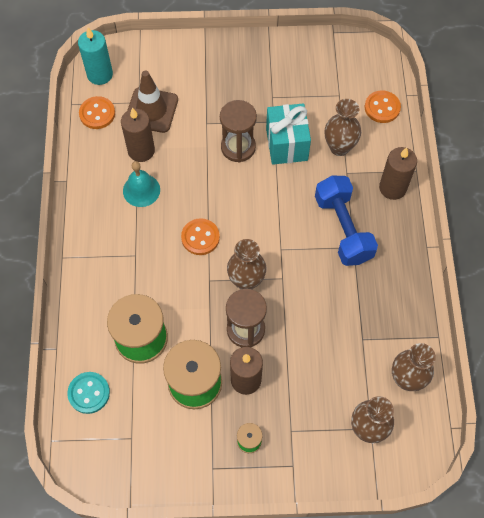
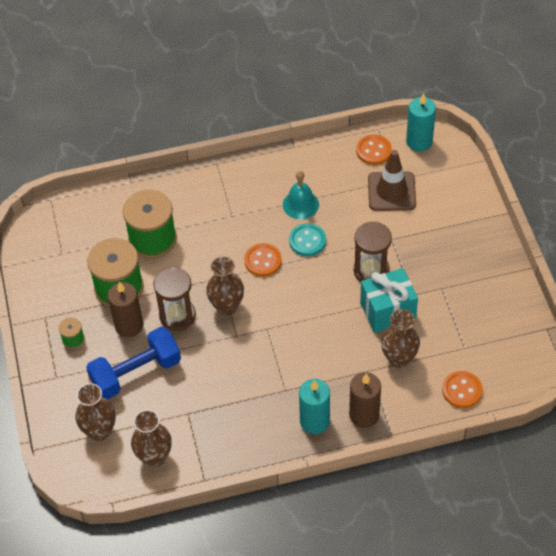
camera: 80 degrees right, 10 degrees down
(89, 393) = (96, 214): turquoise button -> turquoise button (307, 241)
(141, 150) = (343, 194): brown candle -> none
(343, 228) = (303, 377): blue dumbbell -> blue dumbbell (136, 373)
(392, 229) = (314, 421): none -> turquoise candle

